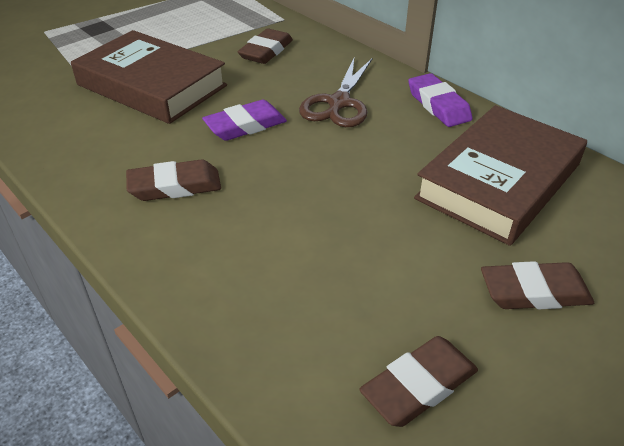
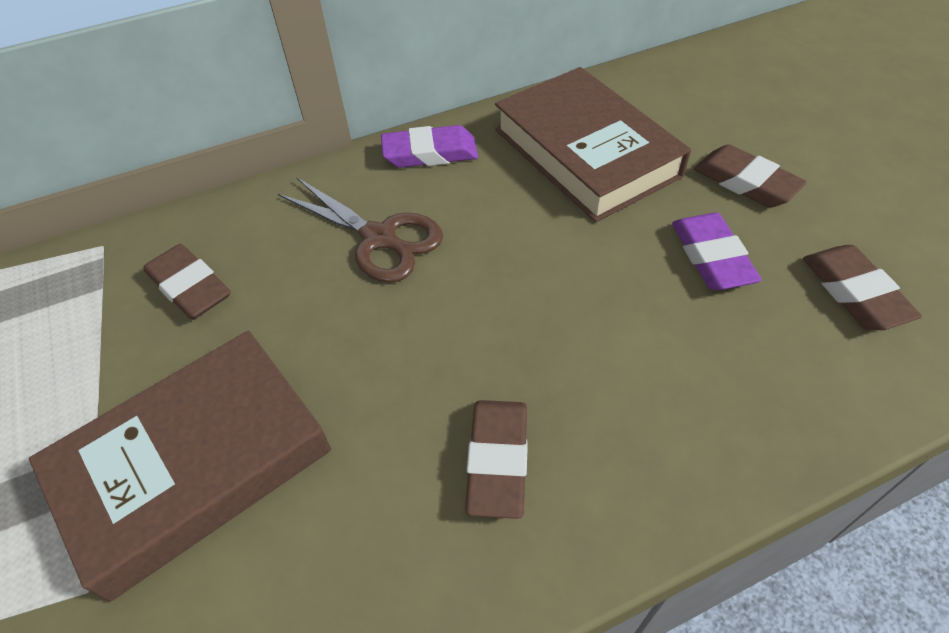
camera: 70 degrees left, 10 degrees up
(245, 126) = (384, 350): purple eraser -> purple eraser (711, 257)
(534, 292) = (745, 182): brown eraser -> brown eraser turned 60 degrees counterclockwise

